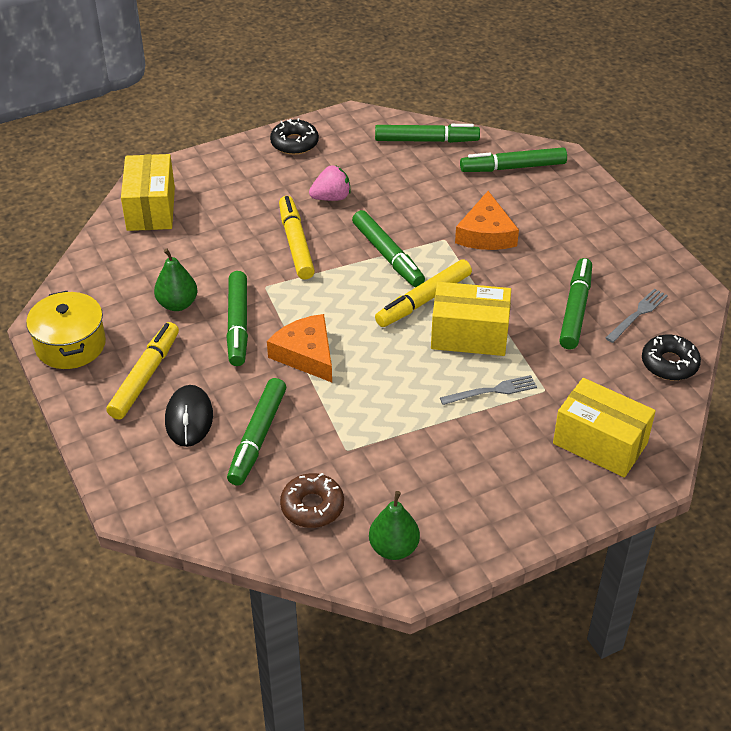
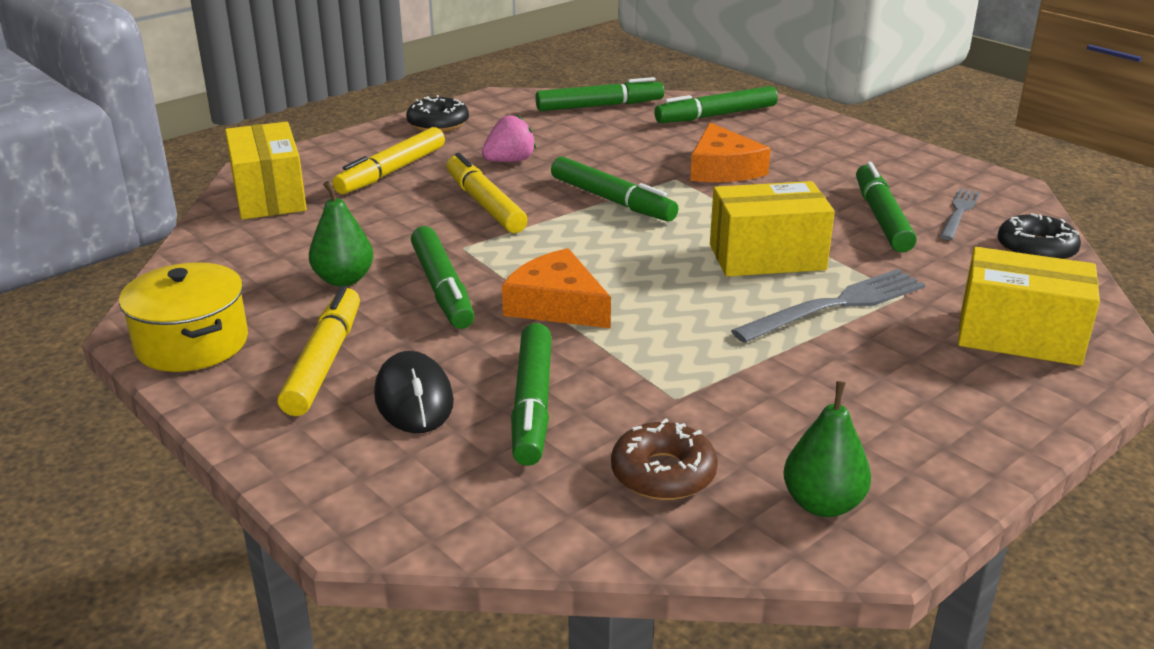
camera: 15 degrees left, 15 degrees down
(424, 300) = (685, 233): yellow marker -> yellow marker (392, 171)
(492, 391) = (836, 305): grey fork -> grey fork, size x1.60

